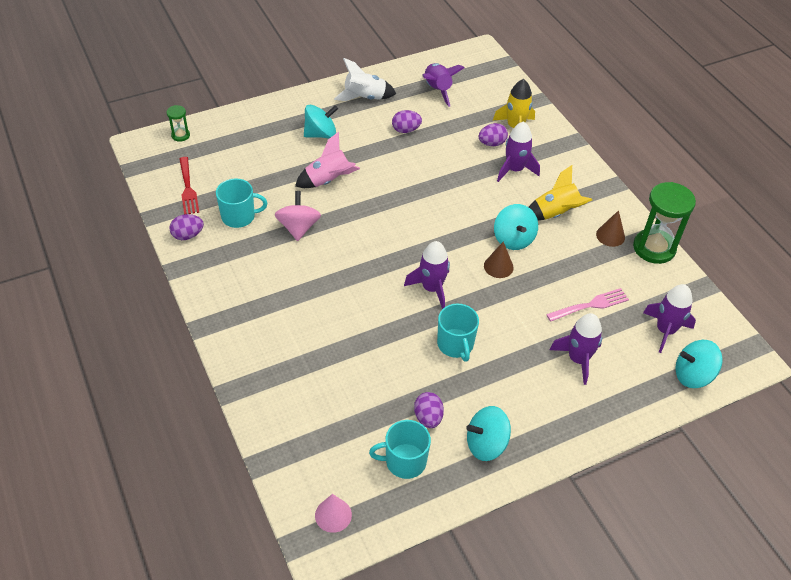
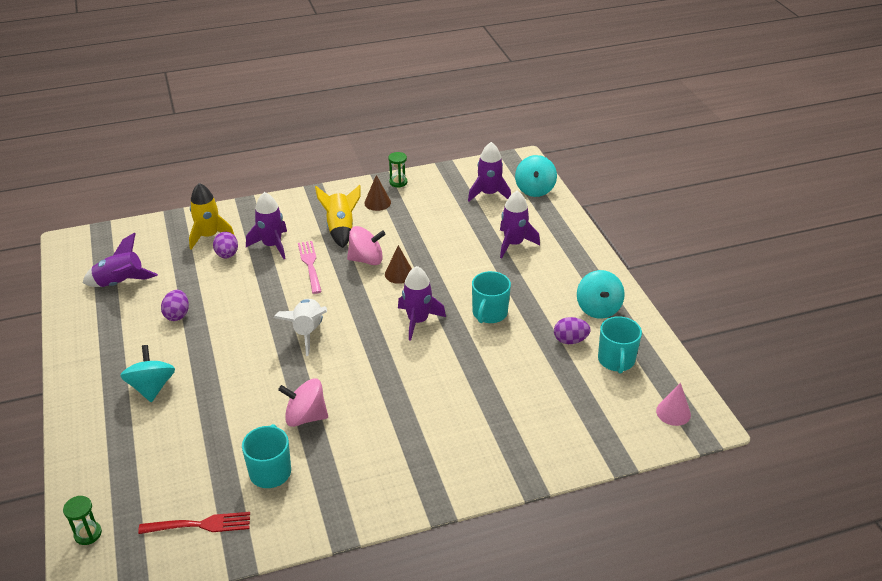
camera: 80 degrees left, 10 degrees down
(188, 235) = (288, 524): purple egg -> none
(328, 181) = (237, 386): pink rocket -> none
(365, 98) = (103, 343): white rocket -> white rocket (307, 332)
(455, 344) = (489, 313): turquoise mug -> turquoise mug turned 120 degrees clockwise
(513, 239) = (366, 259): turquoise spinning top -> pink spinning top
(590, 305) = (456, 227): pink fork -> pink fork (310, 265)
(654, 248) = (398, 182): green hourglass -> green hourglass, size x0.48

